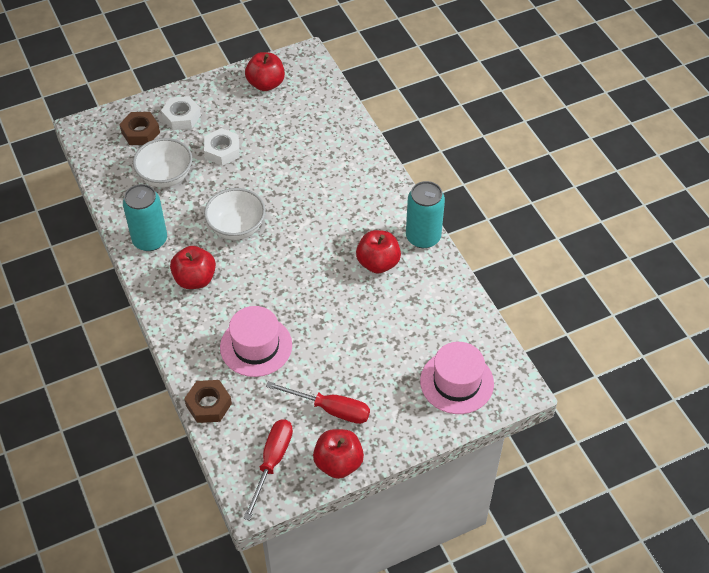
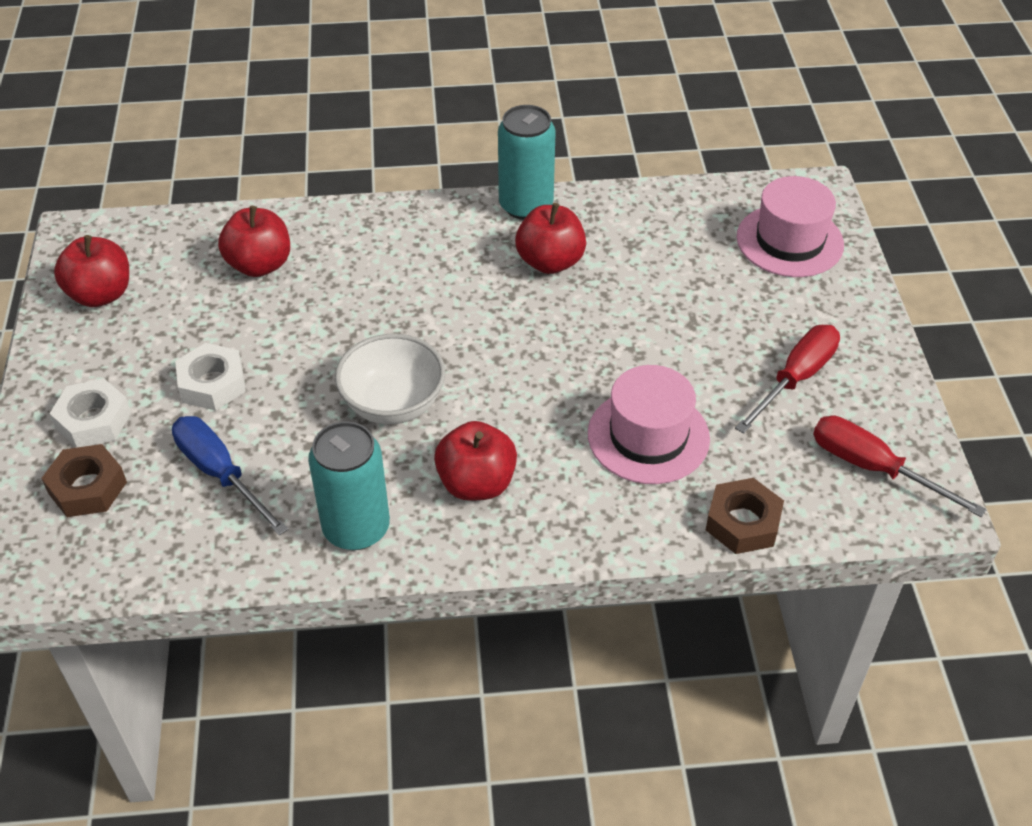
camera: 70 degrees left, 5 degrees down
(165, 176) = (220, 473): white bowl -> blue screwdriver
(338, 463) = (892, 393): red apple -> red apple (259, 265)

